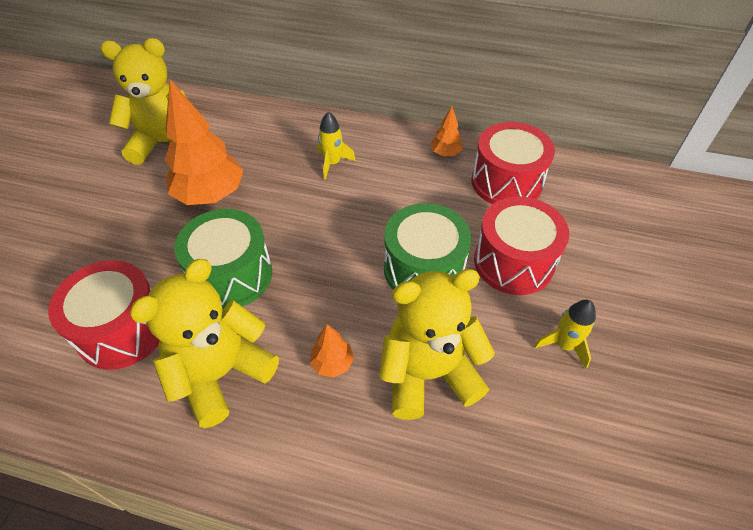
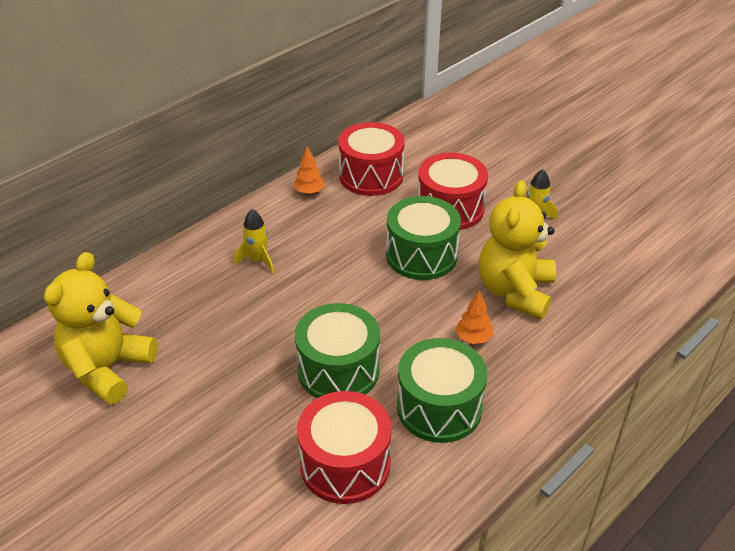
camera: 60 degrees left, 10 degrees down
(210, 195) = (222, 355): orange tree -> none
(221, 373) = (439, 407): yellow teddy bear -> green drum

